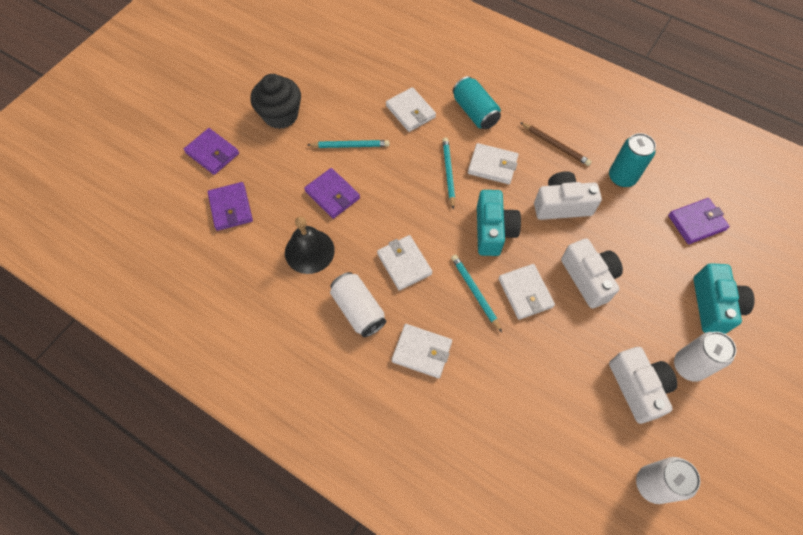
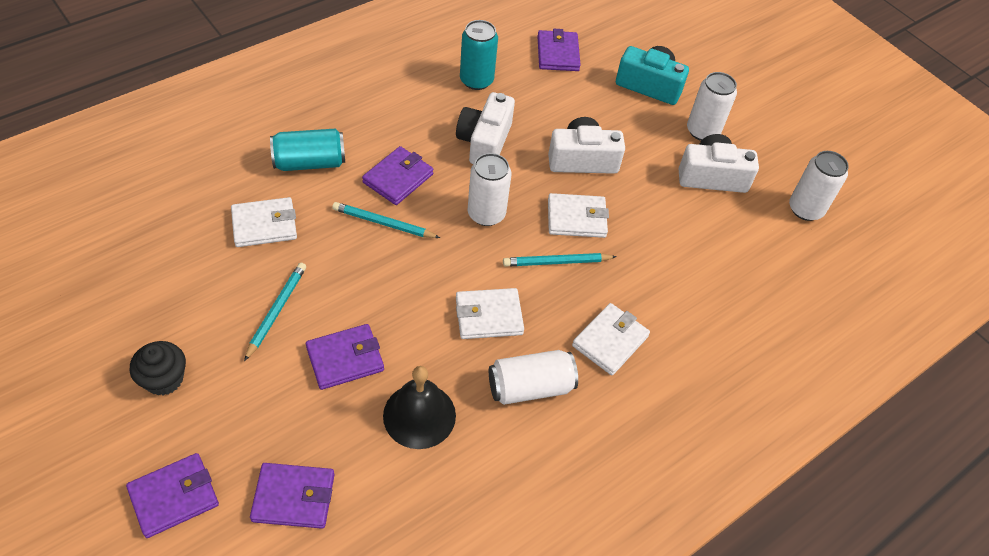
camera: 75 degrees left, 10 degrees down
(280, 115) = (164, 379): black cupcake -> black cupcake, size x0.66
(492, 165) = (398, 178): white wallet -> purple wallet
(493, 231) = (486, 214): turquoise camera -> white can
(555, 145) = (404, 113): brown pencil -> none

